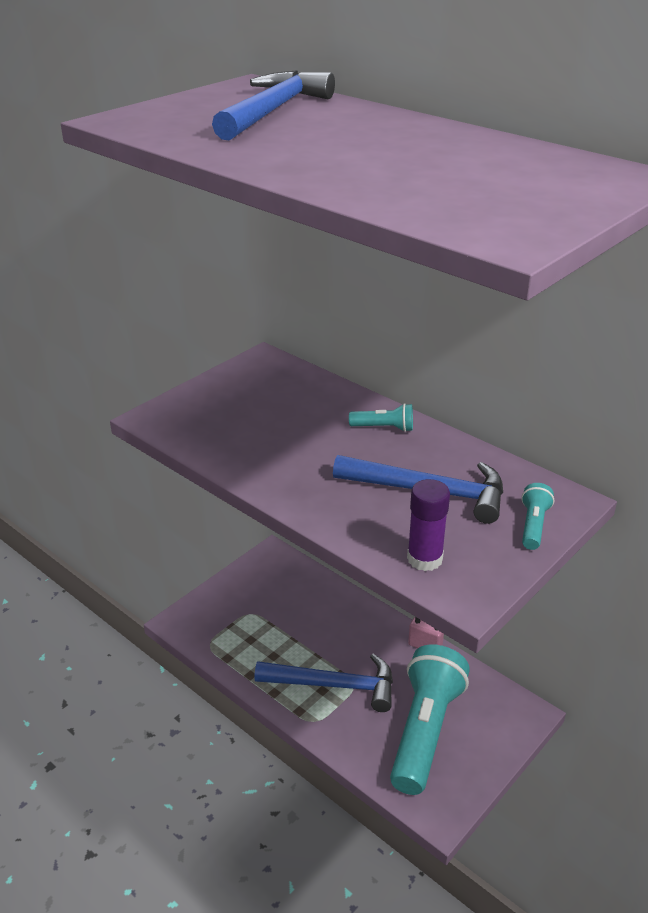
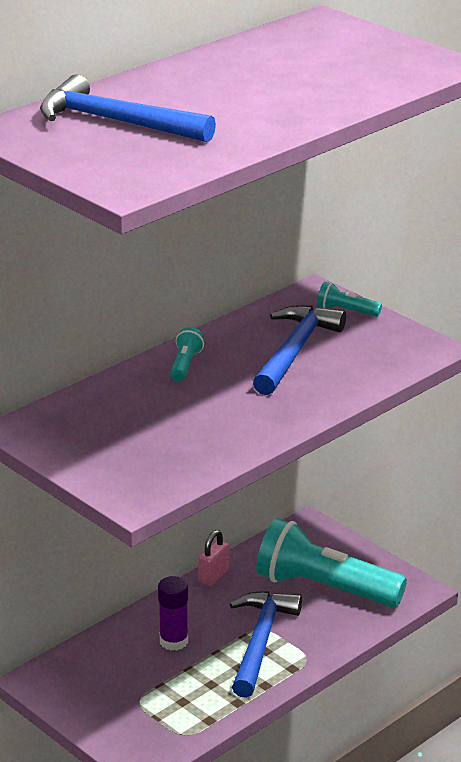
camera: 85 degrees left, 5 degrees down
(424, 559) = (387, 361): purple glue stick -> purple glue stick (174, 641)

